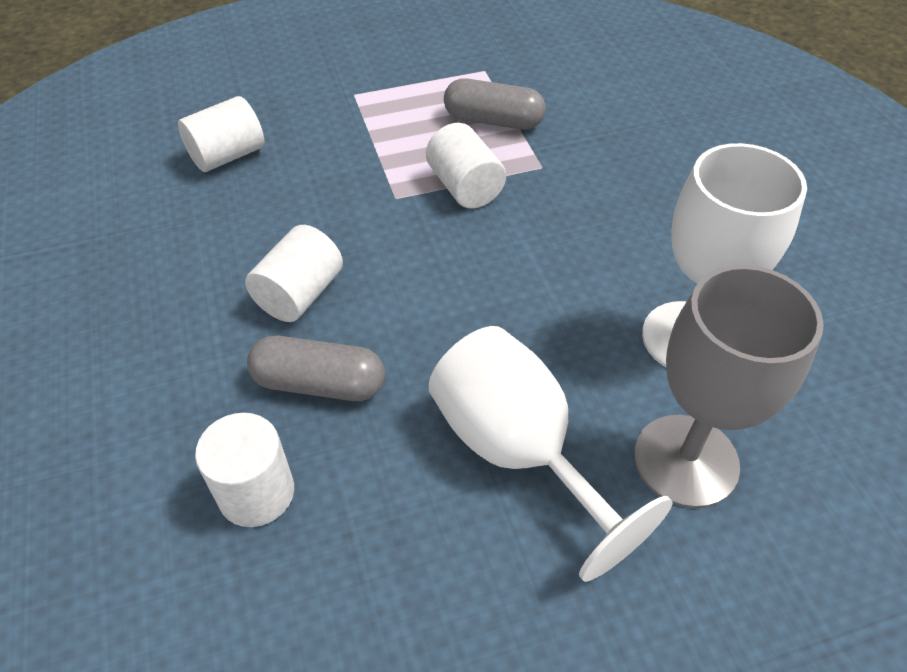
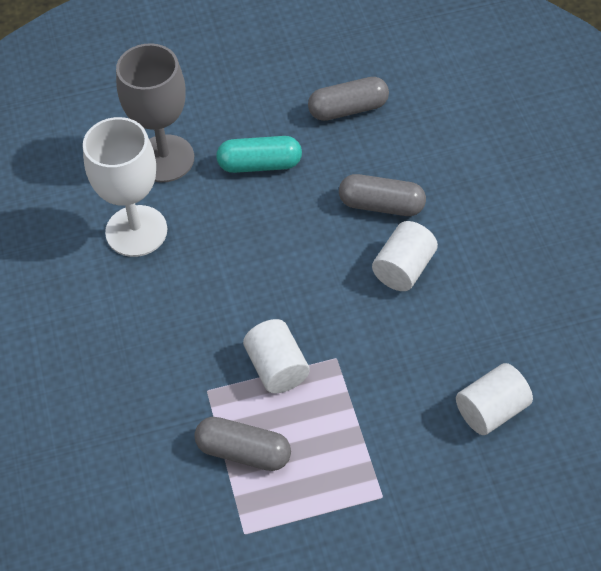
camera: 175 degrees left, 5 degrees up
(256, 493) = (409, 146): white cylinder -> none
(361, 576) = (348, 109): none -> grey capsule
(519, 452) = (260, 164): white goblet -> turquoise capsule

